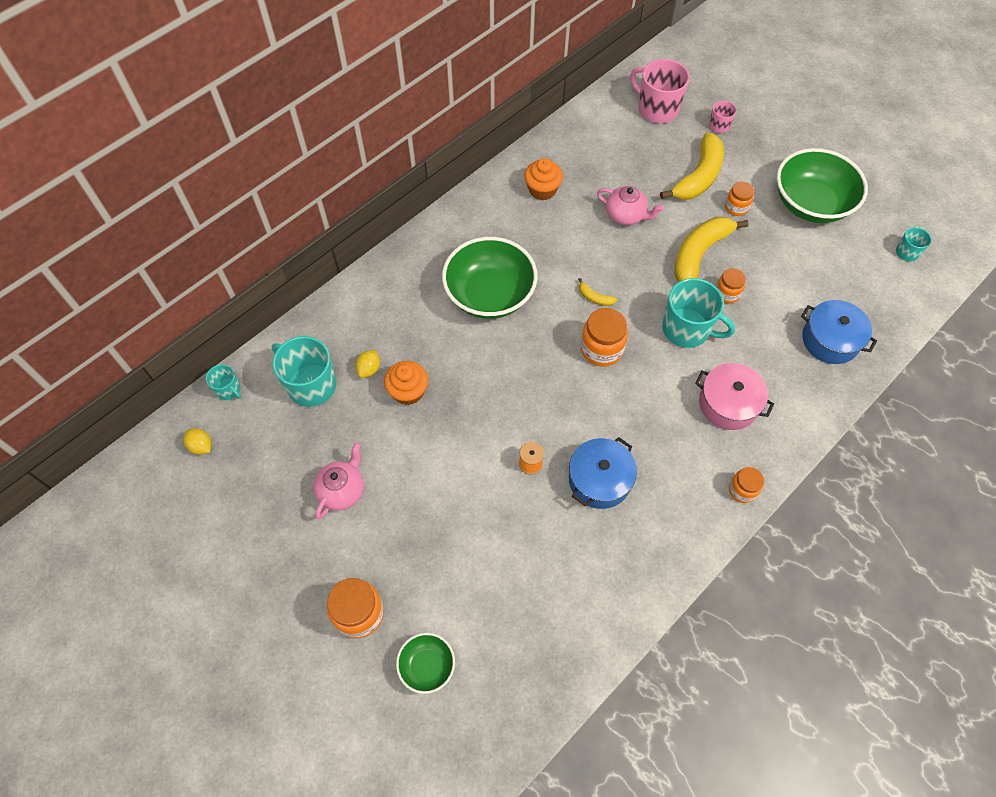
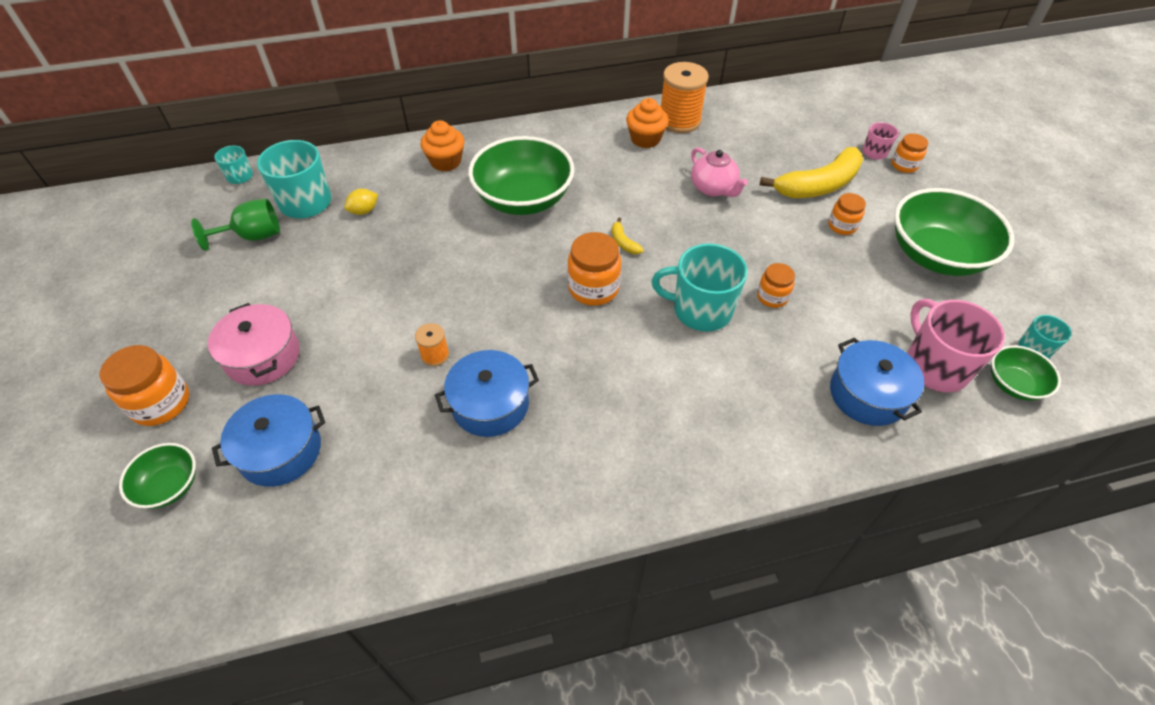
camera: 30 degrees right, 10 degrees down
(201, 446) = (178, 207): yellow lemon -> none
(296, 439) = (253, 236): none -> green goblet
(342, 490) = (249, 293): pink teapot -> none
(408, 391) = (380, 242): orange cupcake -> orange cupcake (446, 162)
(483, 596) = (280, 451): none -> blue pot
(556, 158) = (679, 120): none -> orange spool
(657, 109) = (815, 117): pink mug -> pink mug (935, 366)
(687, 329) = (700, 310): turquoise mug -> turquoise mug turned 135 degrees clockwise
(699, 254) = (767, 250): yellow banana -> none
(728, 404) = (692, 401): pink pot -> pink pot (263, 356)
(742, 490) = (640, 496): orange jar -> orange jar (904, 165)
(908, 286) = (1013, 384): none -> green bowl

